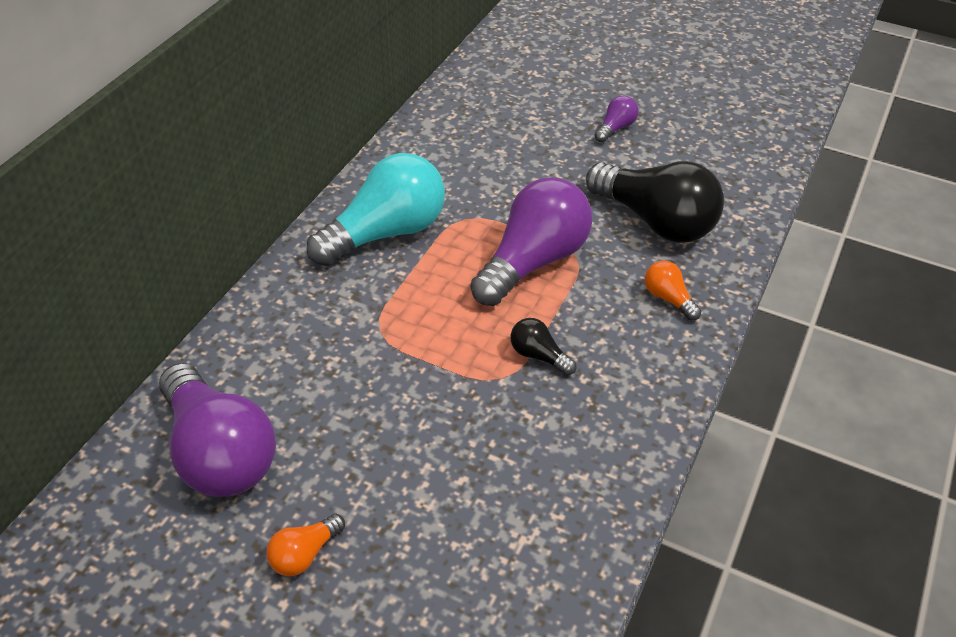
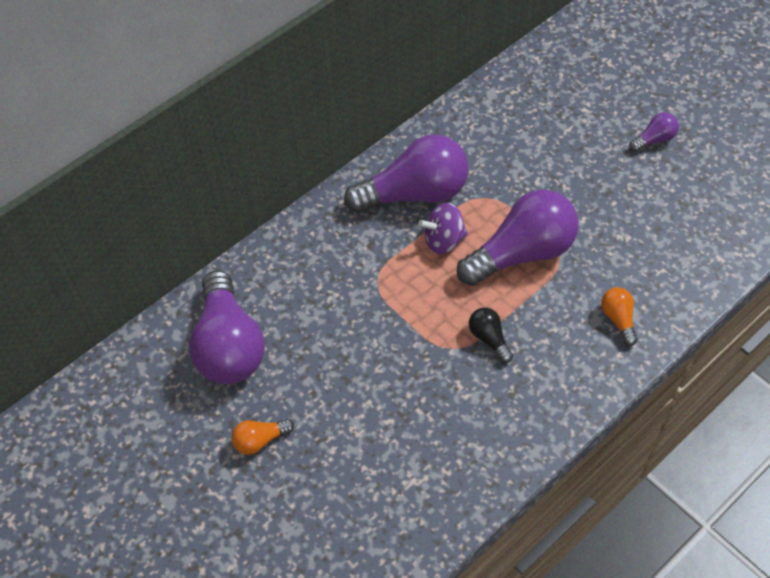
camera: 25 degrees right, 10 degrees up
(385, 233) = (414, 194): turquoise light bulb -> purple light bulb
(440, 271) = (443, 240): none -> purple spinning top
(655, 221) = (643, 243): black light bulb -> none

